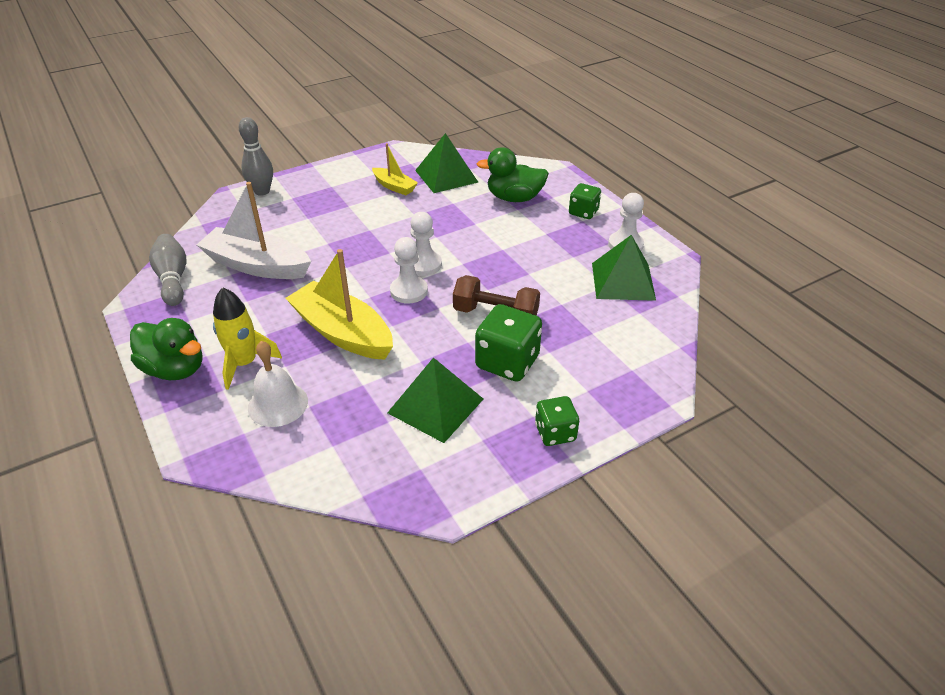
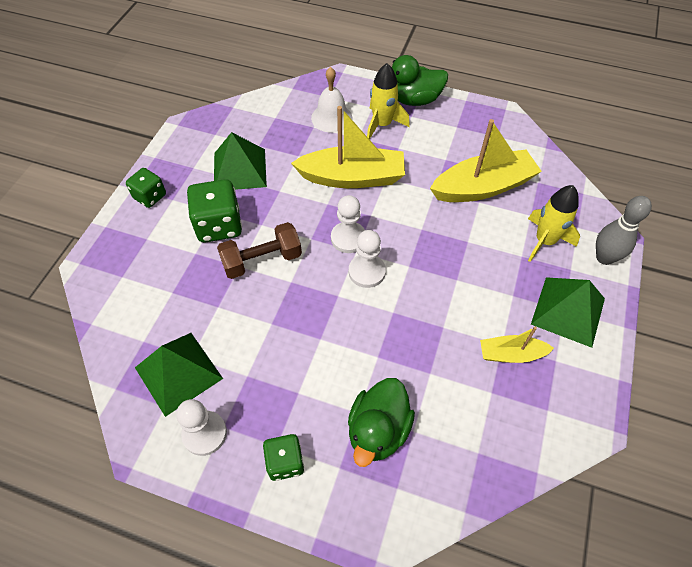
camera: 140 degrees right, 15 degrees up
(173, 279) = (515, 142): grey bowling pin -> none
(257, 265) = (483, 187): white boat -> yellow boat
(279, 216) = (544, 241): none -> yellow rocket
(446, 176) = (485, 415): green pyramid -> green pyramid (568, 311)
(514, 198) = (378, 430): green duck -> green duck turned 150 degrees clockwise

